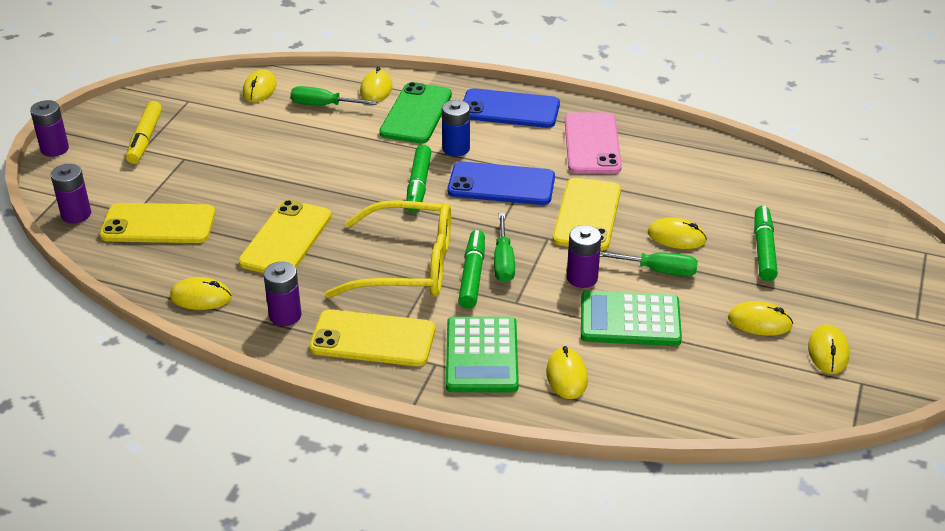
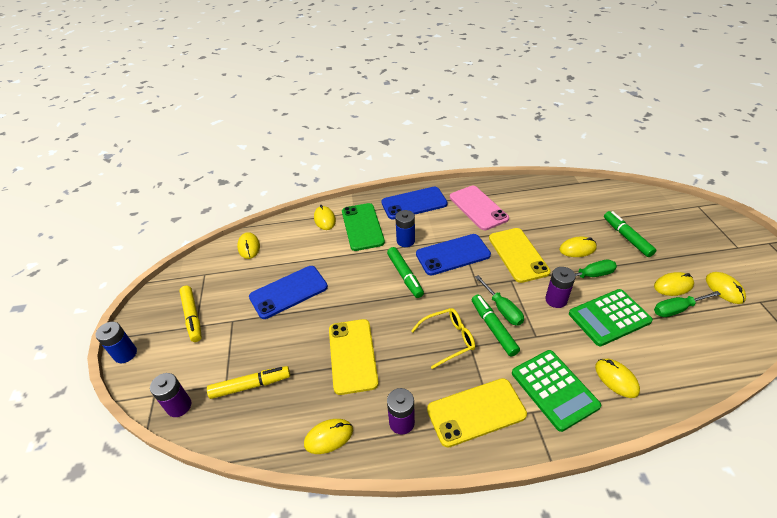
camera: 25 degrees left, 5 degrees up
(54, 149) = (125, 354): purple battery -> blue battery
(158, 224) = (251, 385): yellow phone -> yellow marker
(267, 153) = (289, 292): none -> blue phone
(324, 105) = (300, 243): green screwdriver -> green screwdriver (677, 309)
(408, 265) = (448, 339): yellow glasses -> yellow glasses, size x0.58

